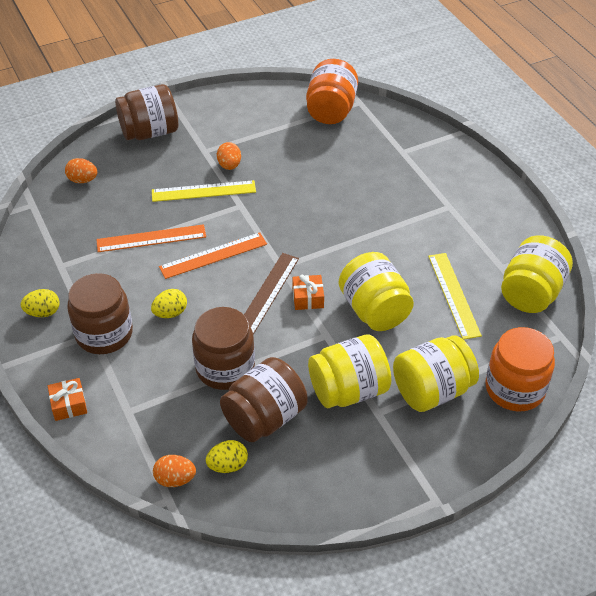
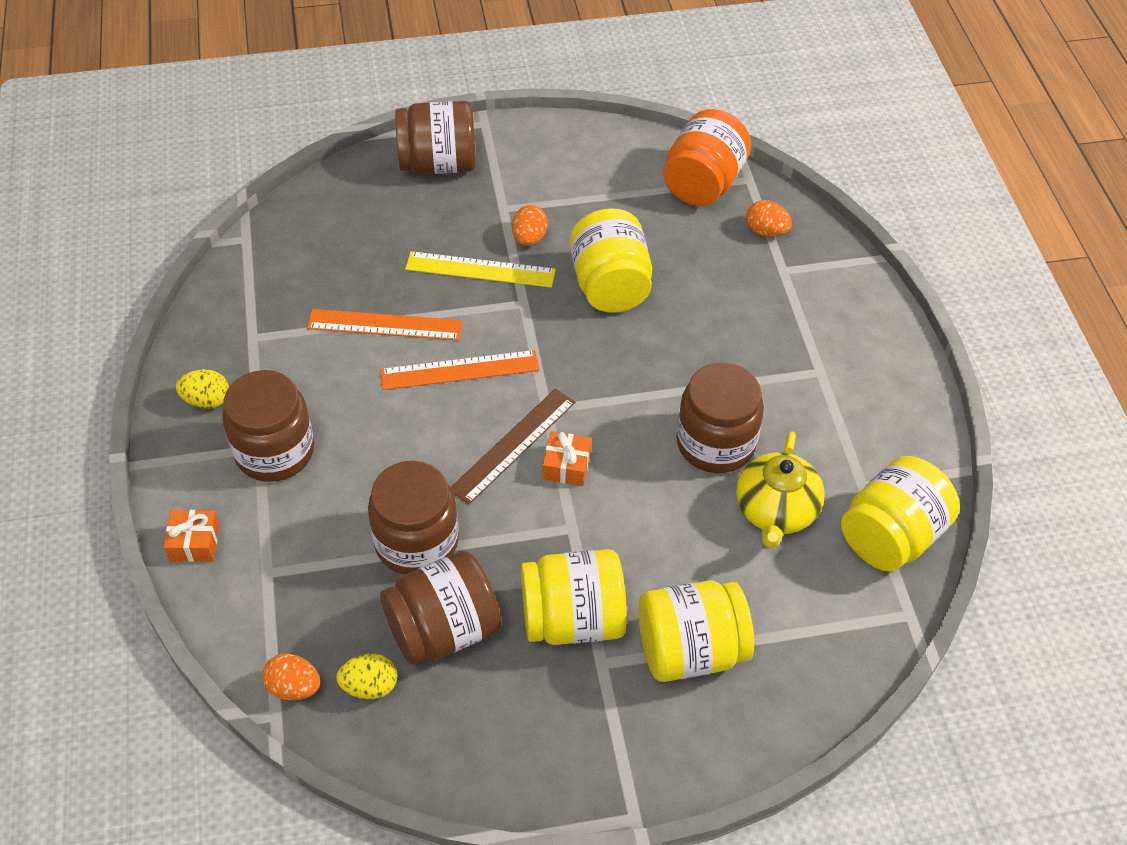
camera: 15 degrees right, 5 degrees up
(83, 180) = (324, 217): orange egg -> orange egg (766, 231)
(170, 313) = (372, 442): yellow egg -> none
(374, 310) = (653, 507): yellow jar -> yellow jar (610, 285)
(399, 263) = (715, 443): none -> brown jar
(453, 295) = (775, 511): yellow ruler -> yellow teapot
(514, 389) = (810, 679): orange jar -> none

